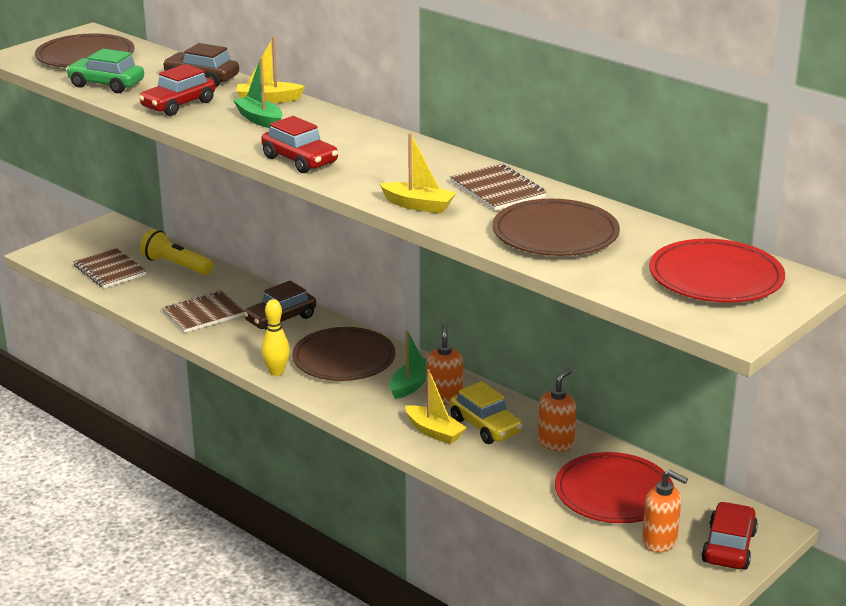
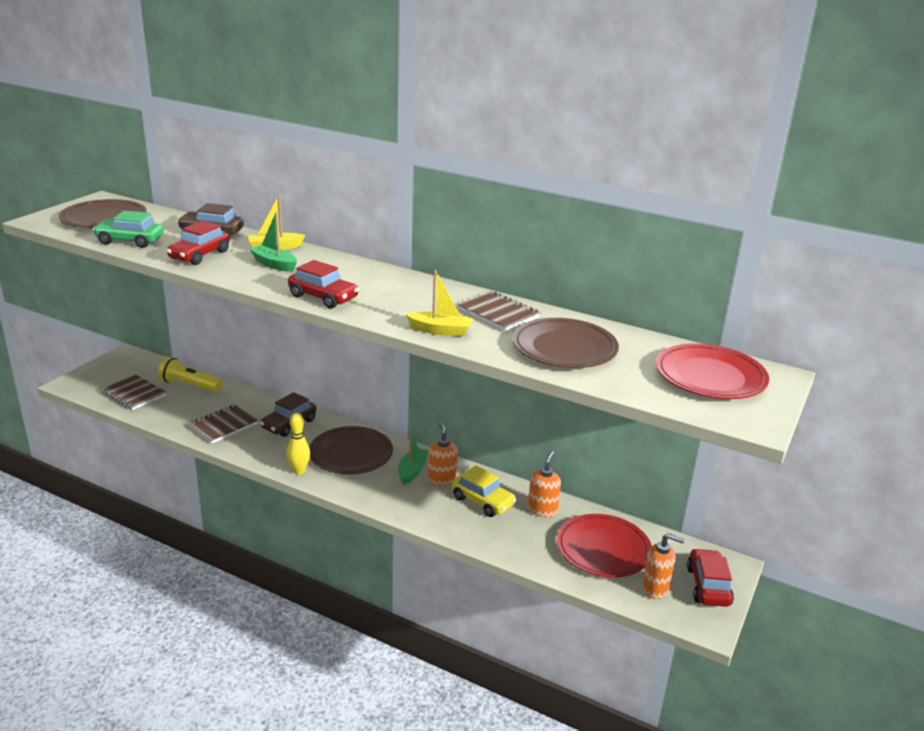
camera: 15 degrees left, 0 degrees up
(434, 432) = (444, 511): yellow boat -> none

